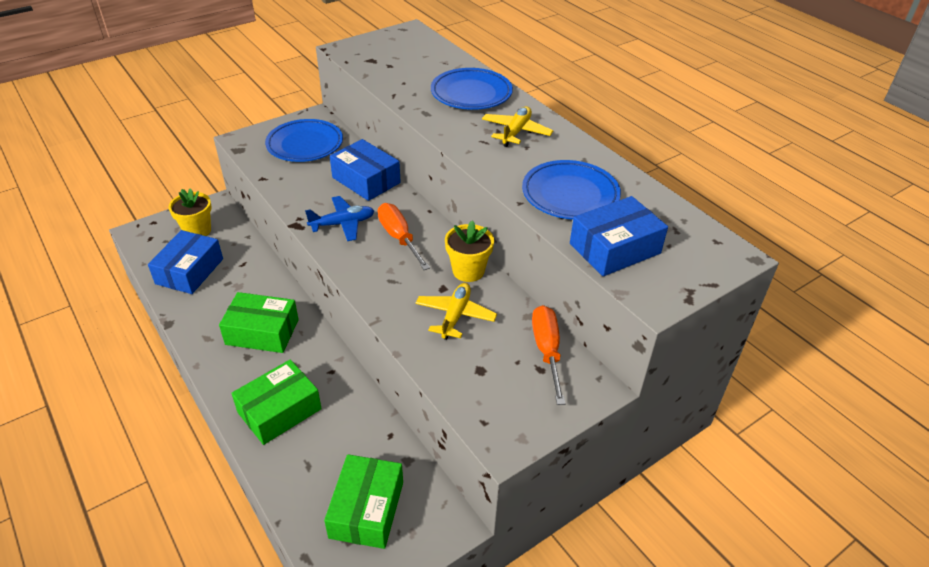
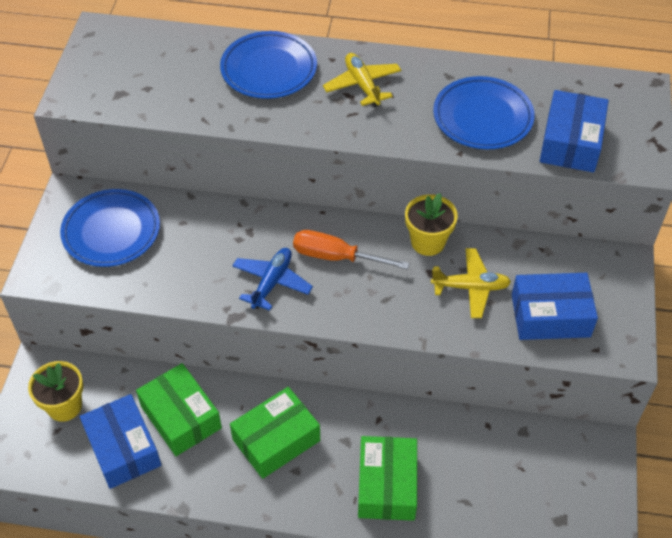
camera: 45 degrees left, 10 degrees up
(366, 180) = (226, 224): blue box -> blue box (550, 316)
(367, 509) = (545, 490): green box -> green box (181, 417)
(455, 315) = (471, 287): yellow plane -> yellow plane turned 120 degrees clockwise
(547, 351) = (564, 261): orange screwdriver -> none

